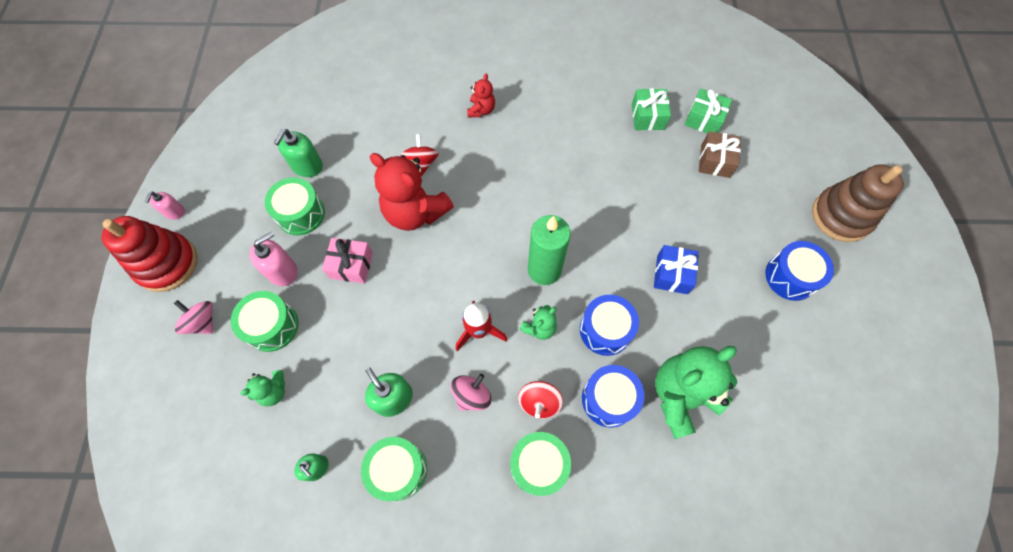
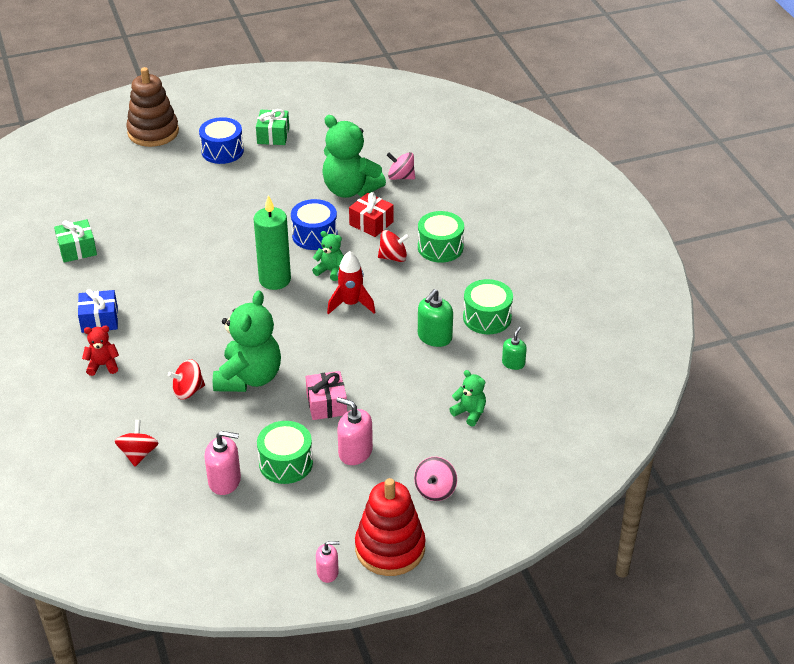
camera: 110 degrees left, 25 degrees down
(272, 326) = (413, 437): green drum -> none
(307, 166) = (224, 481): green soap dispenser -> pink soap dispenser
(367, 115) = (138, 454): none -> red spinning top
(415, 212) = (249, 378): red teddy bear -> green teddy bear
(472, 395) = (407, 294): pink spinning top -> pink spinning top (401, 177)
(609, 399) = (371, 223): blue drum -> red gift
(672, 274) = (247, 209): blue gift -> blue gift (99, 320)
(704, 119) = (70, 215): green gift -> green gift (273, 136)
(715, 161) = (118, 202): brown gift -> none

